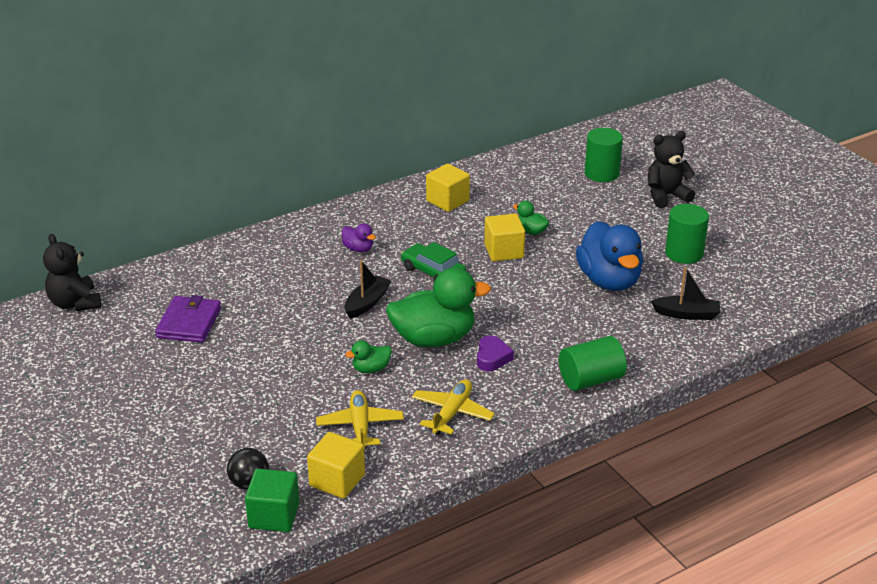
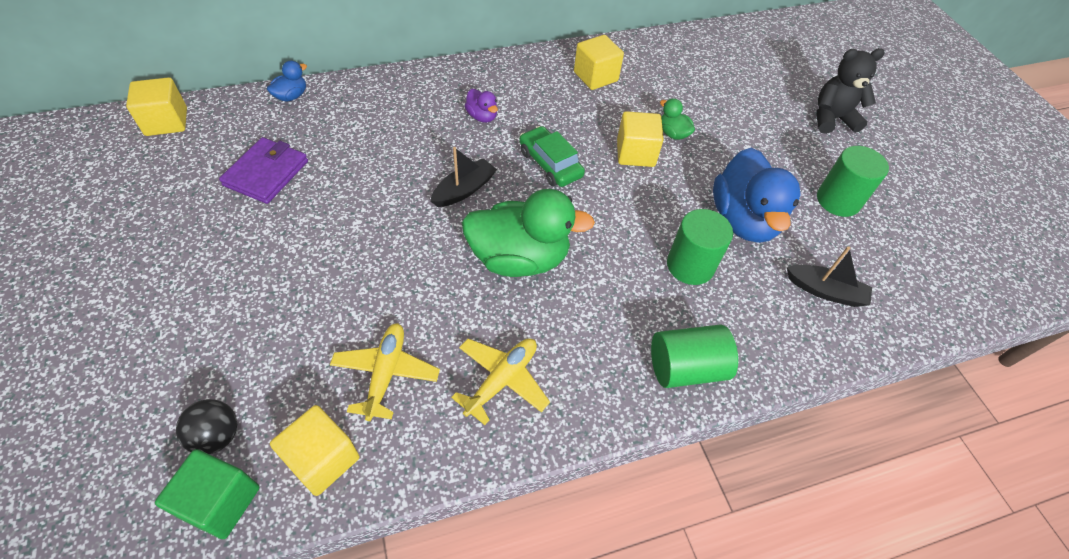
camera: 10 degrees right, 20 degrees up
(75, 303) = (166, 122): black teddy bear -> yellow cube
(177, 264) = (291, 96): none -> blue duck
(371, 369) = (432, 286): green duck -> none
(492, 358) = (577, 303): purple heart -> none
(601, 173) = (767, 76): green cylinder -> green cylinder (690, 265)

